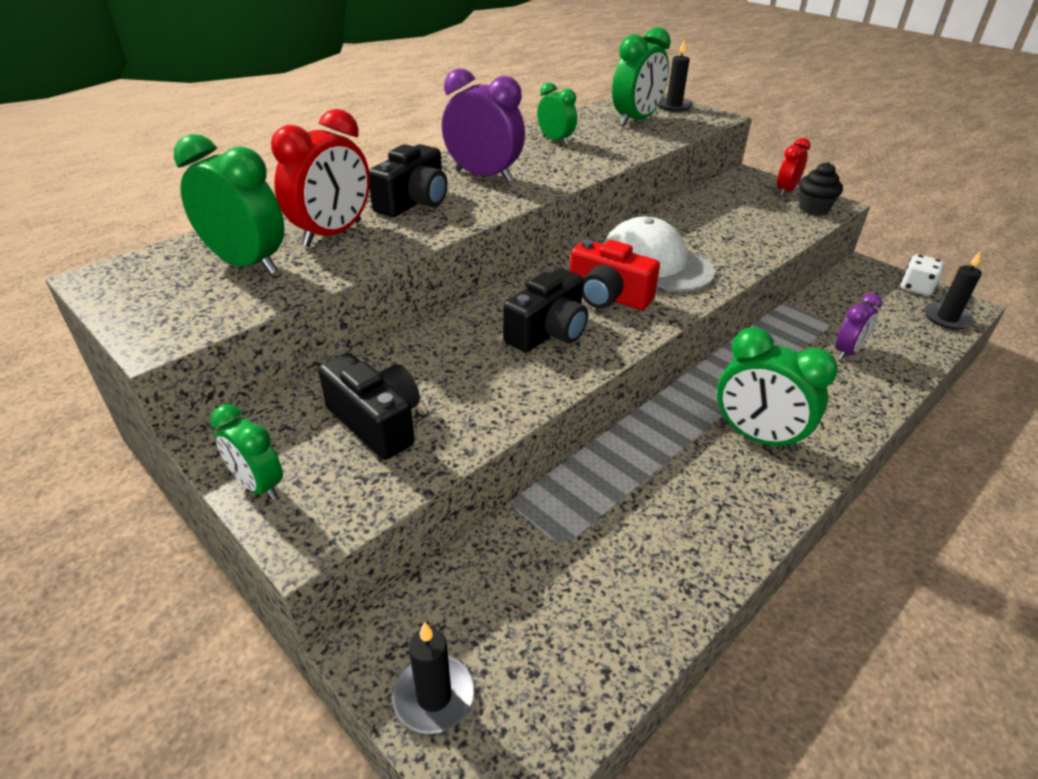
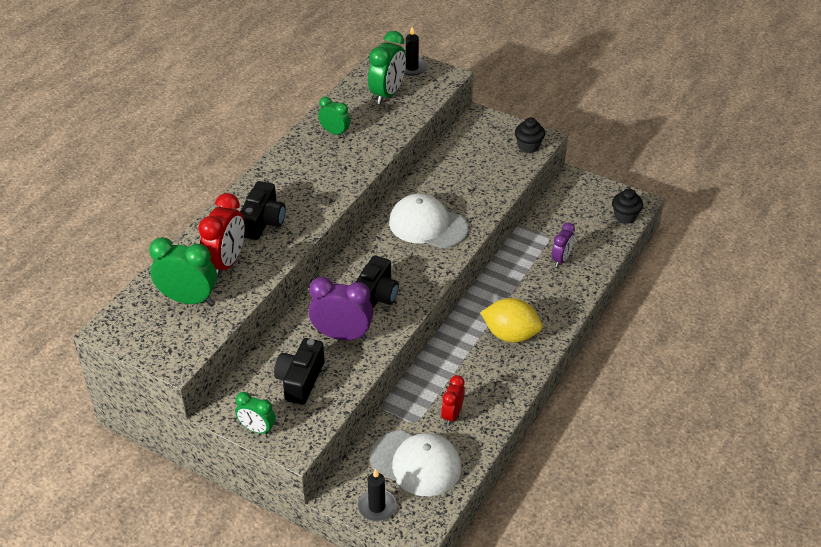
camera: 15 degrees left, 5 degrees up
(376, 422) = (300, 380): black camera -> black camera turned 105 degrees counterclockwise
(484, 176) = (298, 185): purple clock -> purple clock (342, 335)
(540, 621) = (416, 463): none -> white cap
(608, 296) = (404, 261): red camera -> none
(757, 437) = (510, 335): green clock -> yellow lemon
(786, 191) = (507, 130): red clock -> red clock (452, 415)
(916, 288) = (606, 192): white dice -> none
(946, 318) = (625, 216): black candle -> black cupcake

